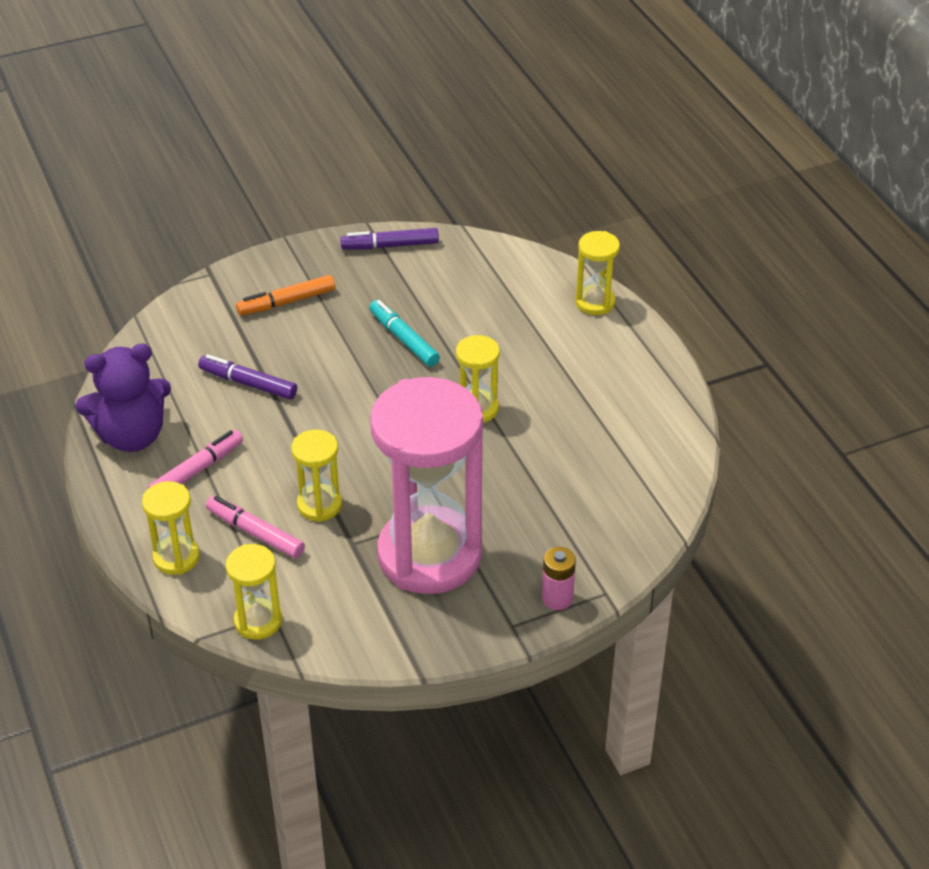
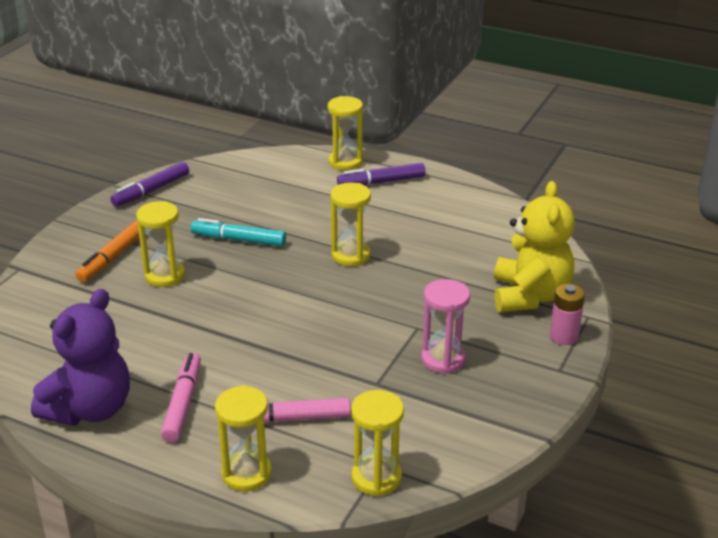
camera: 40 degrees left, 10 degrees down
(248, 383) = (149, 323): purple marker -> purple marker (381, 182)
(319, 505) = (317, 372): yellow hourglass -> yellow hourglass (165, 276)
(429, 555) = (443, 359): pink hourglass -> pink hourglass, size x0.44
(580, 541) = (530, 296): none -> yellow teddy bear

